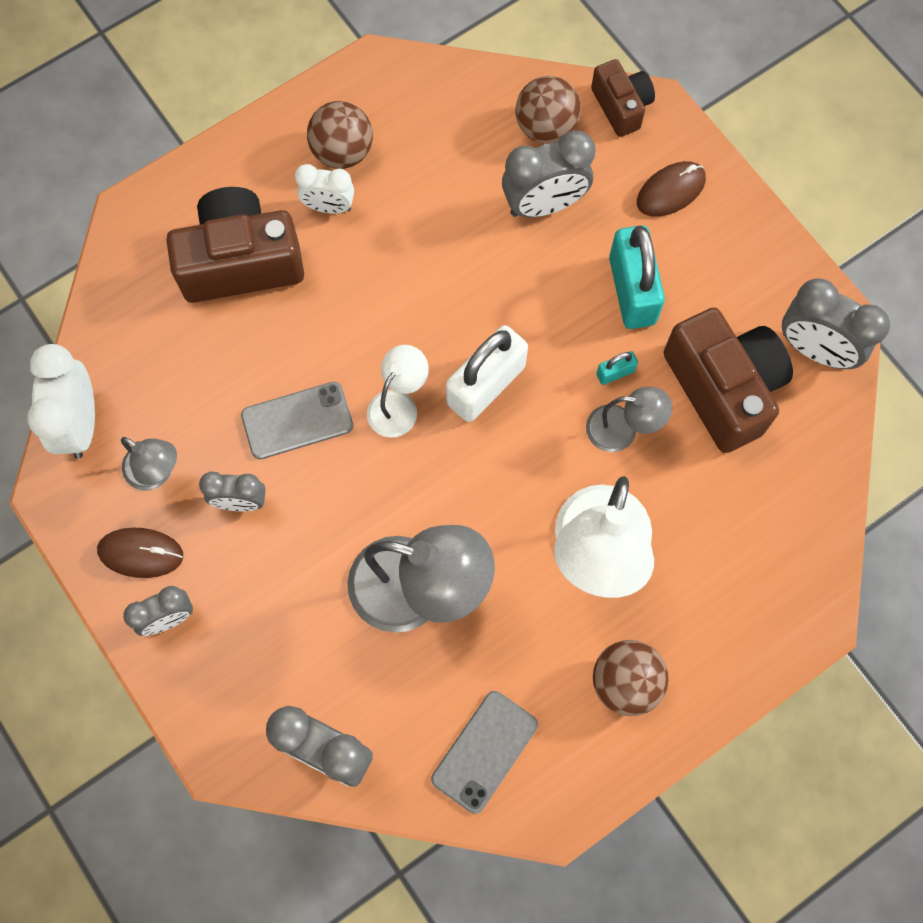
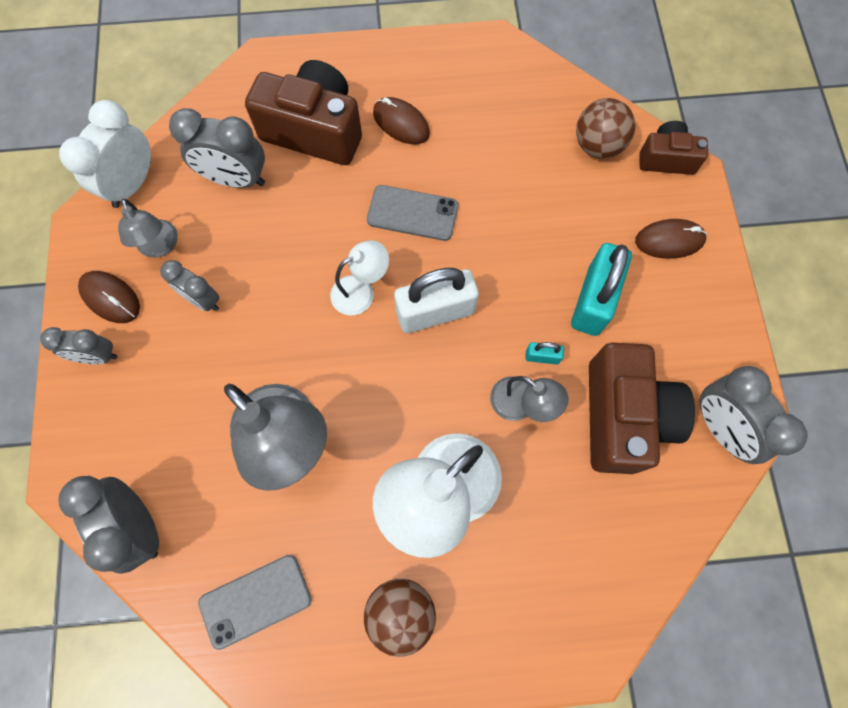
camera: 30 degrees right, 0 degrees up
(297, 421) = (281, 263): grey phone -> grey phone (412, 213)
(329, 207) = (401, 123): white clock -> brown mouse
(342, 152) = (435, 90): brown ball -> none
(544, 205) = (562, 201): grey clock -> grey clock (236, 179)
(621, 106) = (666, 159): brown camera -> brown camera turned 90 degrees counterclockwise

